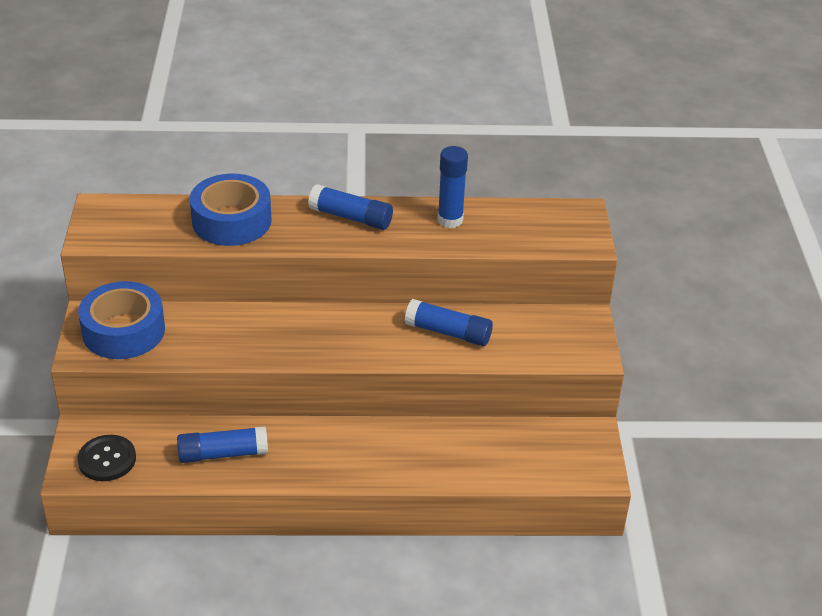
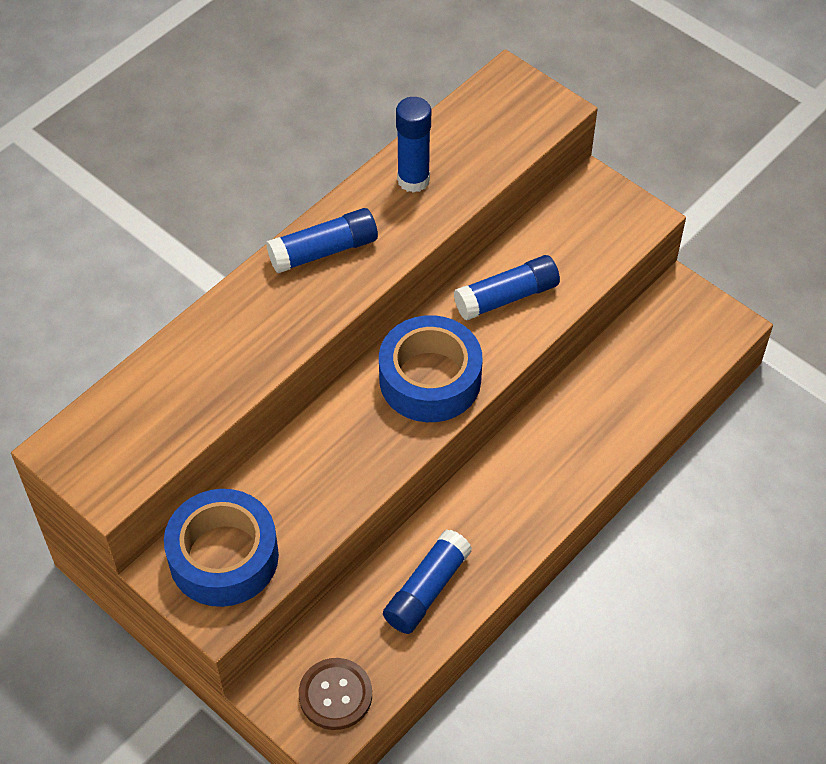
camera: 45 degrees left, 15 degrees up
(107, 459) = (335, 695): black button -> brown button
(231, 221) = (219, 350): blue tape -> blue tape (430, 379)

